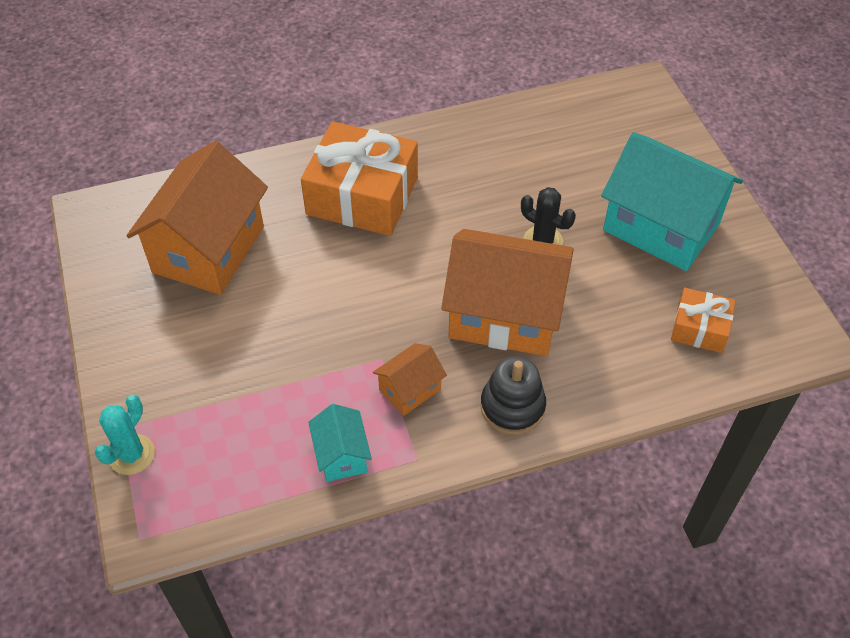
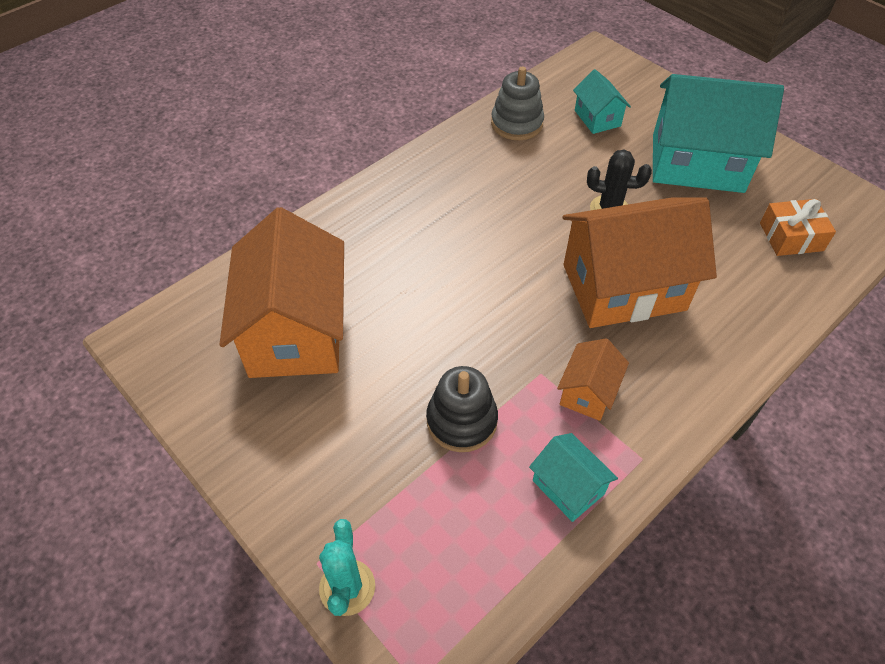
camera: 25 degrees left, 0 degrees up
(362, 196) = (418, 225): orange gift -> none
(512, 407) = (691, 370): black stacking toy -> black stacking toy (461, 421)
(513, 131) = (516, 123): none -> grey stacking toy
(595, 151) = (597, 118): none -> turquoise house

